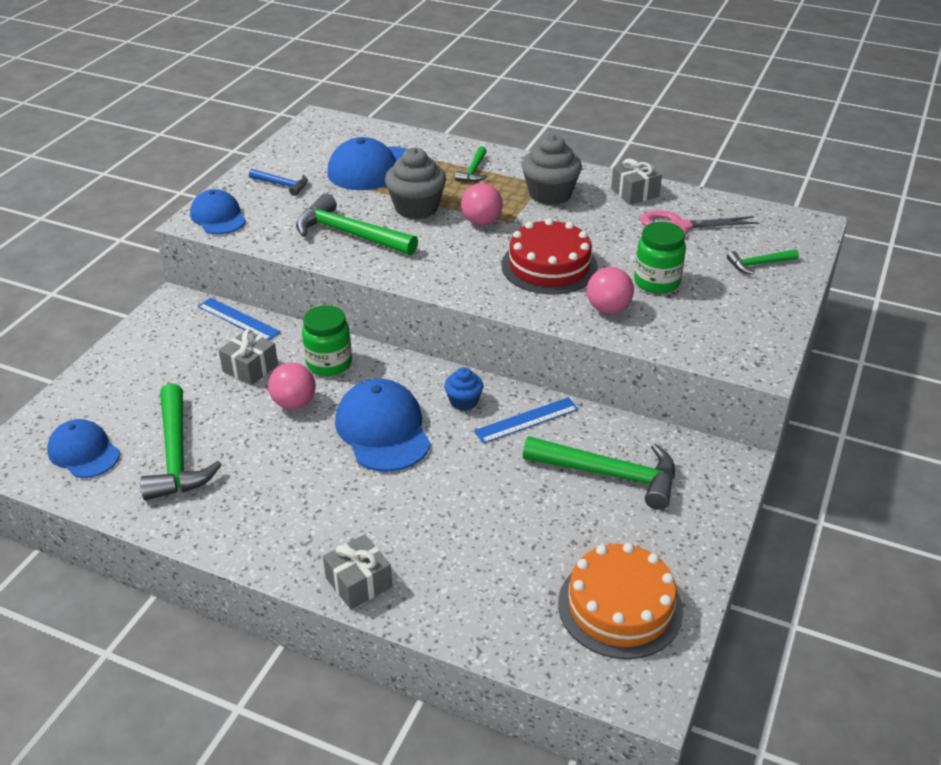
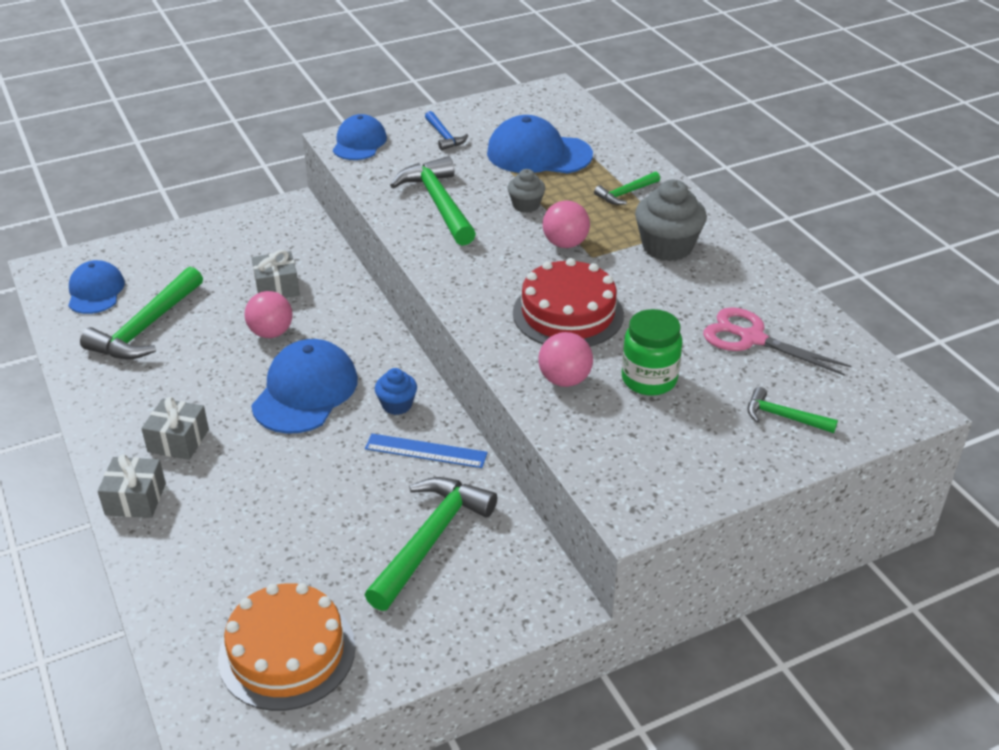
camera: 40 degrees right, 0 degrees up
(238, 319) = (318, 243): blue ruler -> none
(329, 363) = (337, 314): green jar -> none
(416, 208) = (526, 205): grey cupcake -> grey cupcake, size x0.57
(609, 474) = (430, 540): green hammer -> green hammer turned 120 degrees counterclockwise
(635, 192) = (757, 283): grey gift -> grey gift (178, 441)

